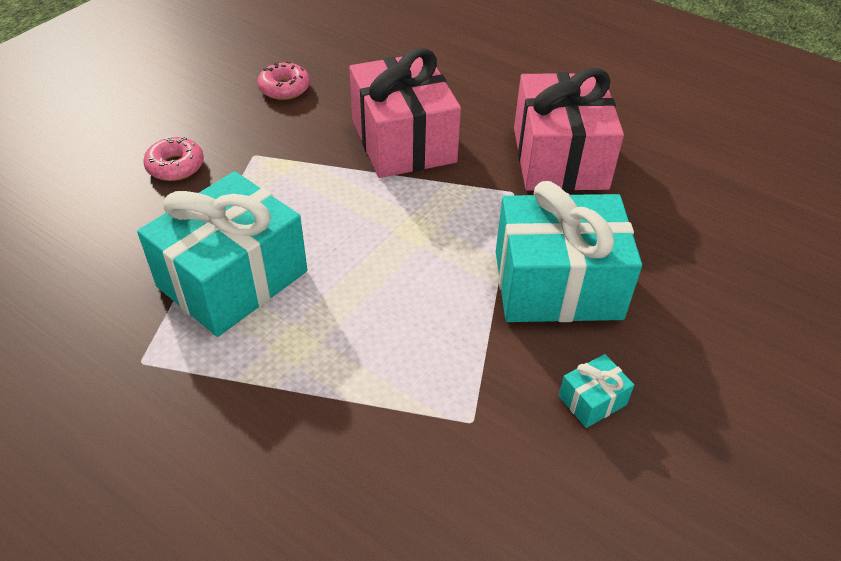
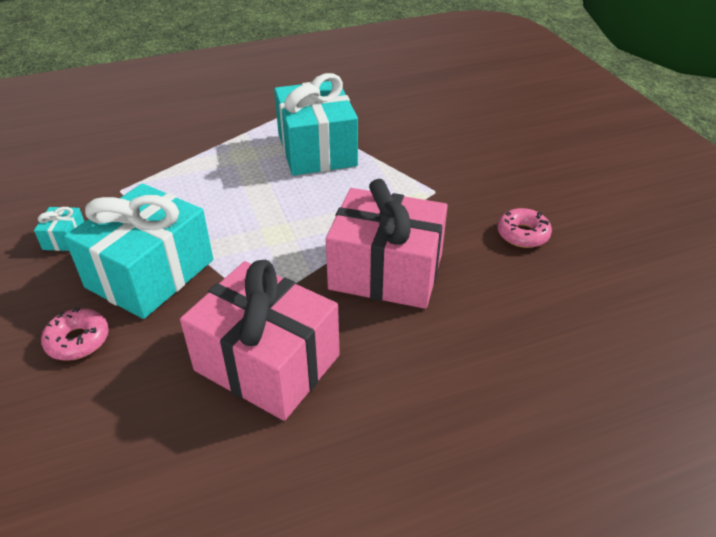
camera: 125 degrees right, 5 degrees down
(175, 166) = (450, 157): pink donut -> pink donut (78, 340)

